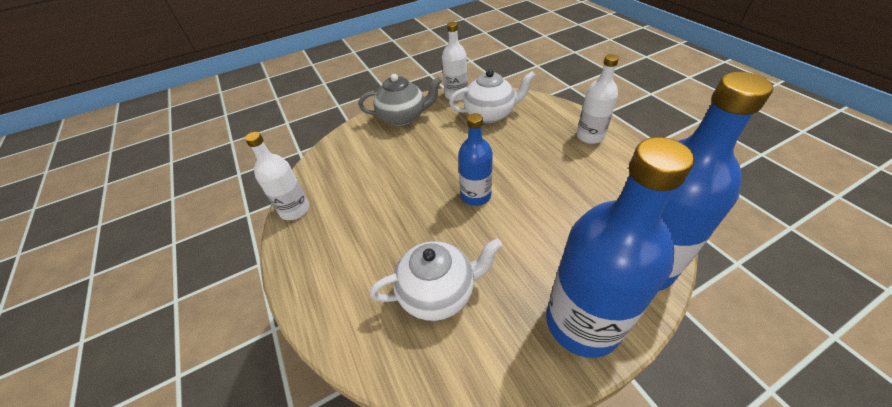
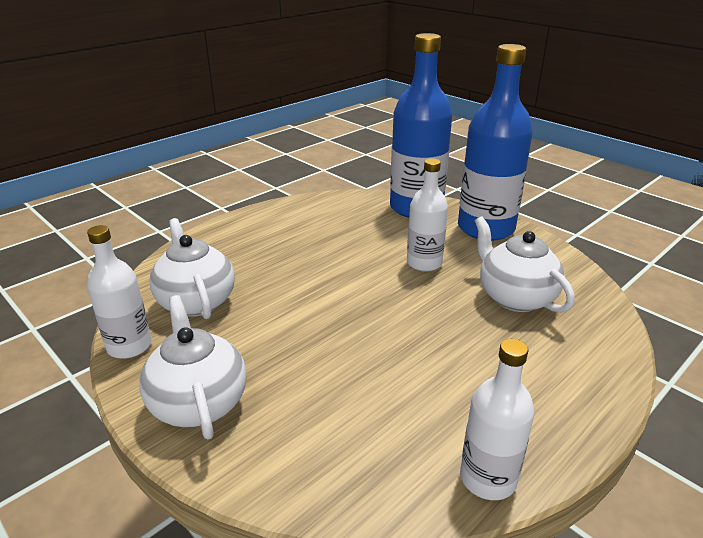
camera: 110 degrees left, 15 degrees down
(403, 118) = (199, 402): grey teapot -> white teapot
(475, 196) = (373, 292): blue bottle -> none
(590, 136) = (248, 228): white bottle -> white bottle (424, 263)

